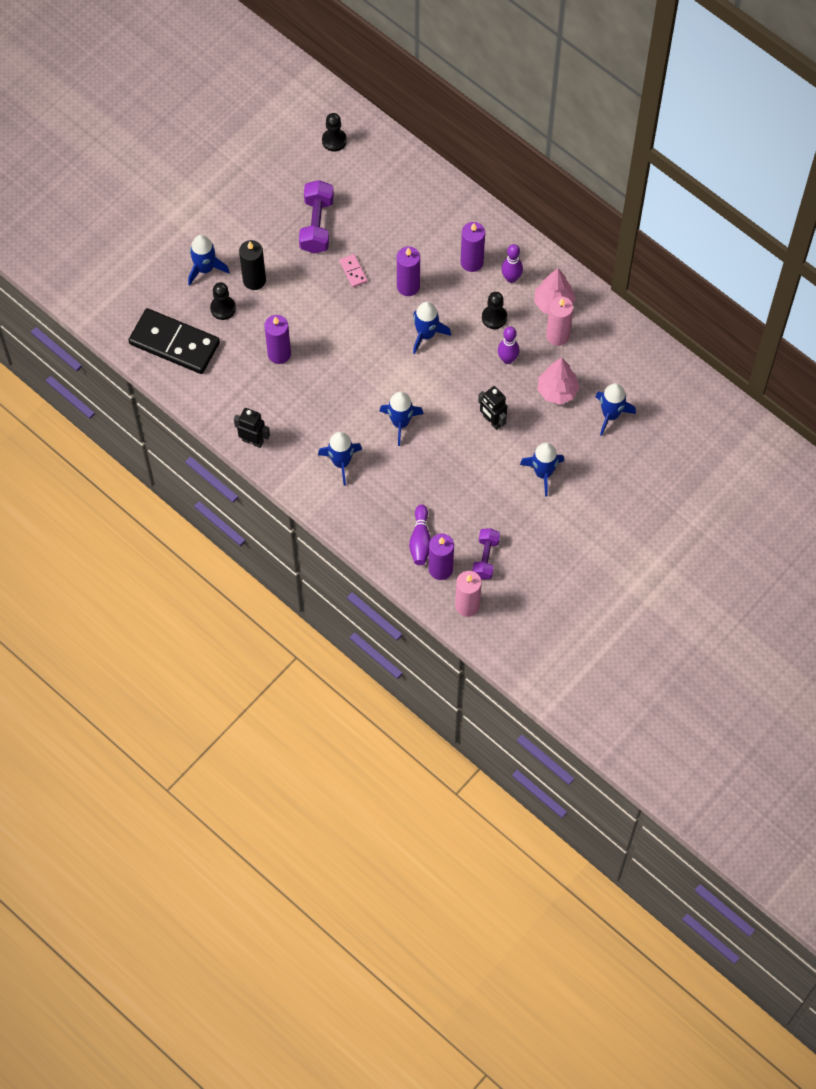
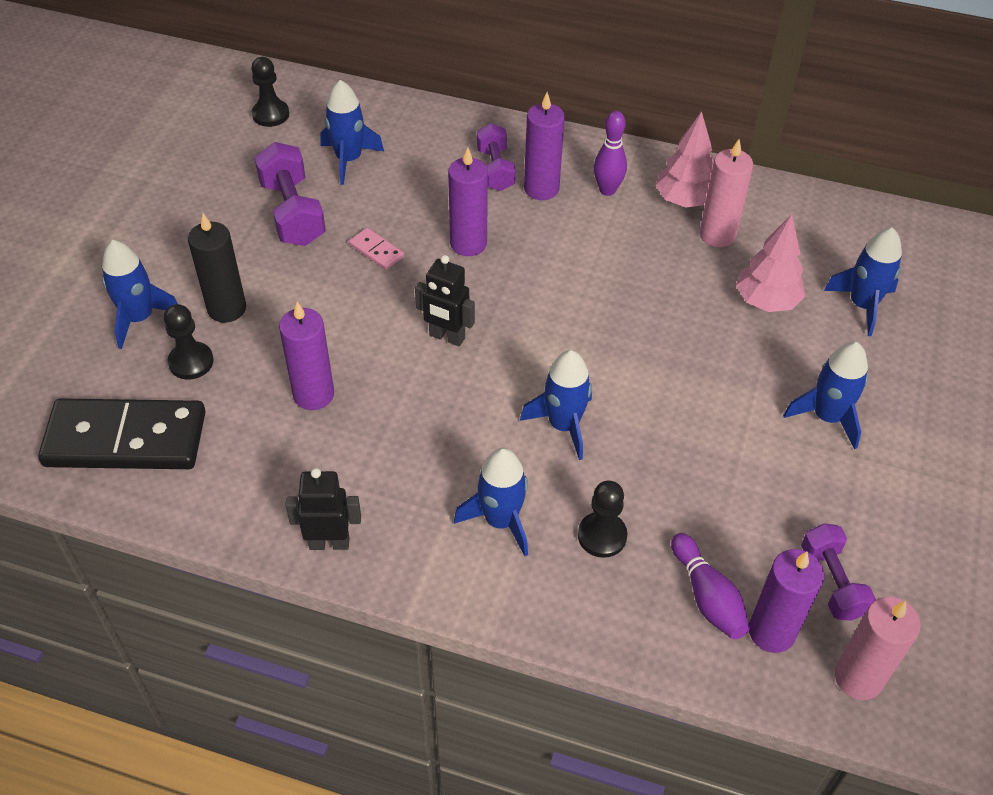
camera: 25 degrees left, 15 degrees down
(426, 334) = (530, 293): blue rocket -> blue rocket (349, 159)
(451, 237) = (495, 169): none -> purple dumbbell
(492, 421) = (701, 372): black robot -> black robot (447, 337)
(494, 317) = (615, 242): black pawn -> black pawn (602, 536)
(507, 359) = (668, 285): purple bowling pin -> none

